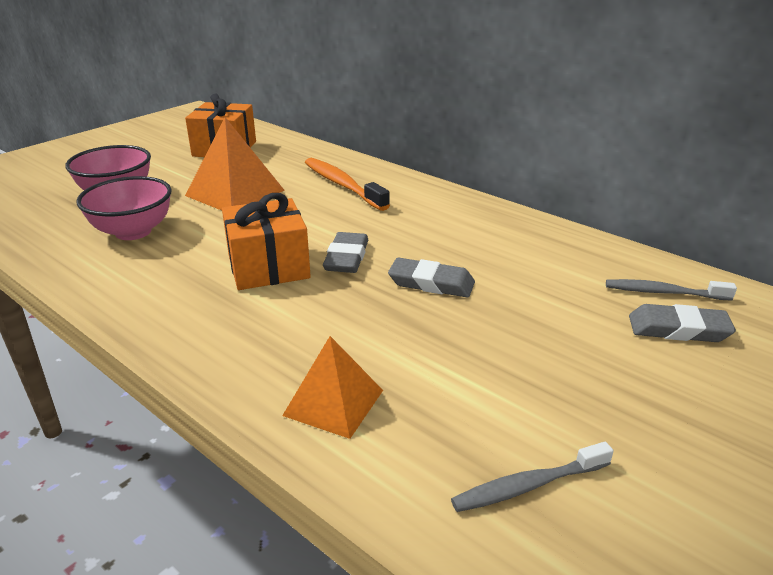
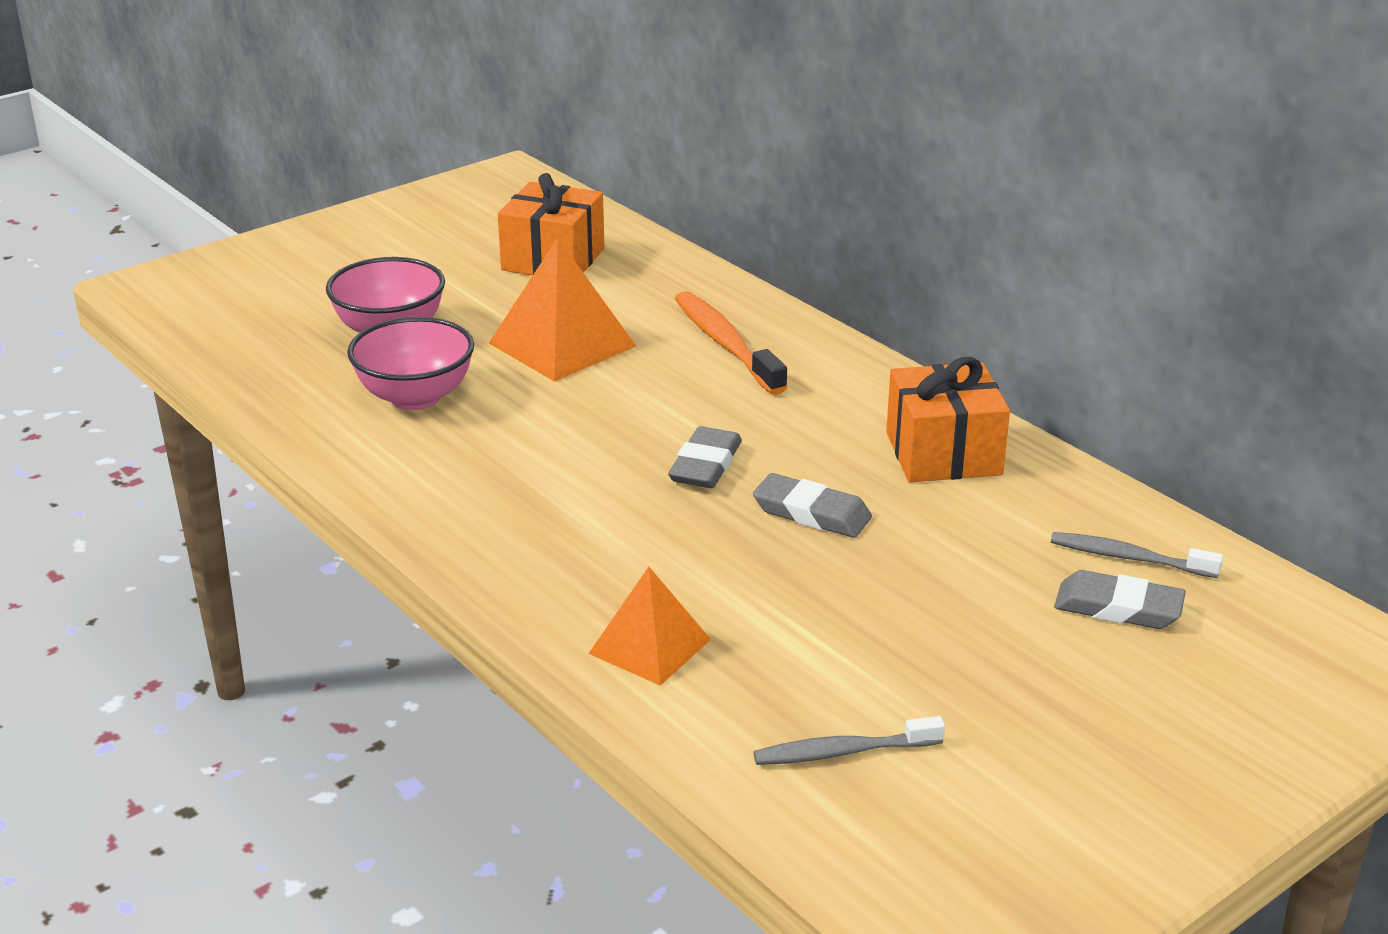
camera: 10 degrees right, 0 degrees up
(268, 266) = (596, 468): orange gift -> orange gift (943, 453)

